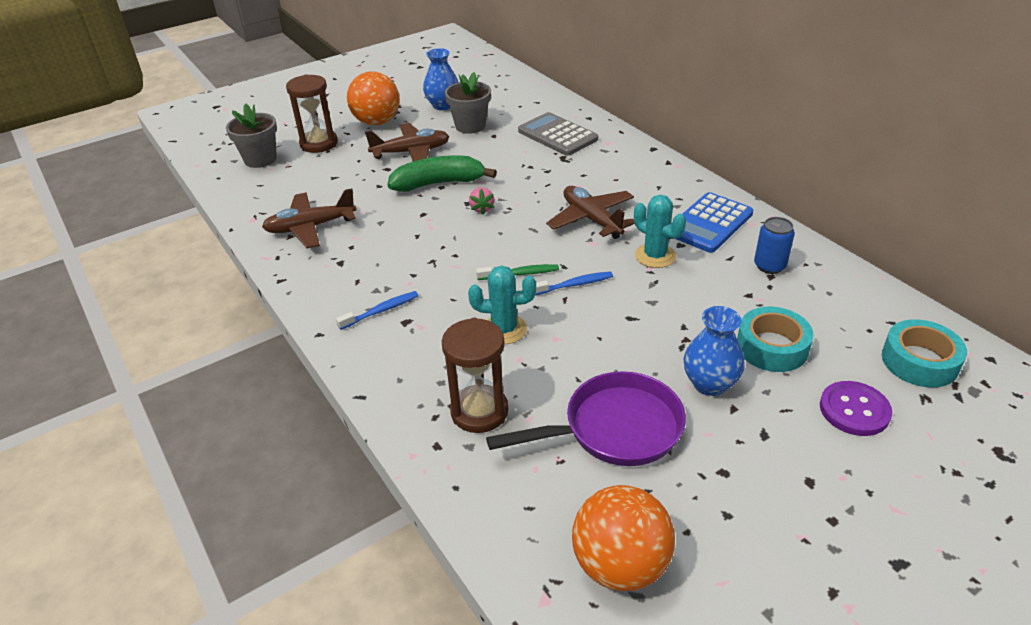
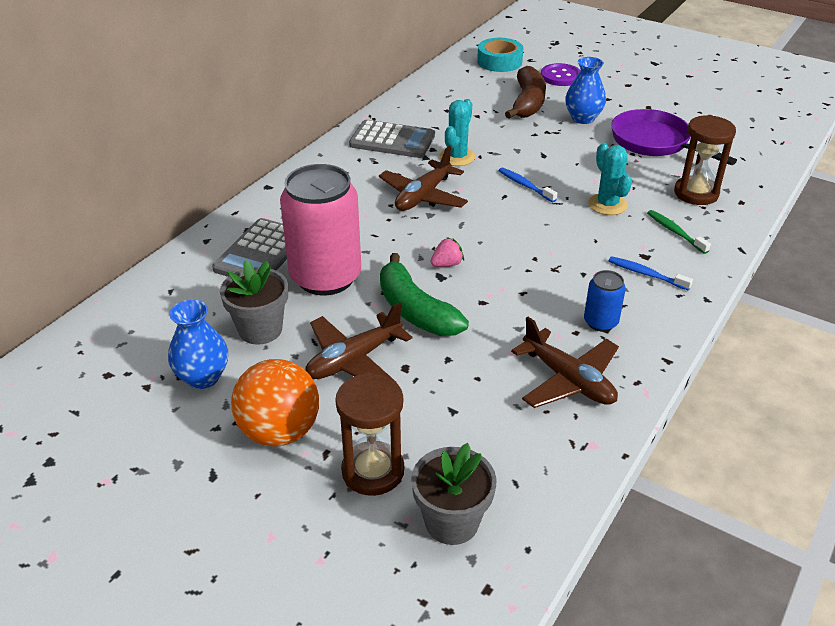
camera: 115 degrees left, 0 degrees up
(411, 152) = (354, 360): brown plane -> brown plane turned 90 degrees counterclockwise
(507, 155) = (325, 277): none -> pink can
(520, 274) = (533, 214): green toothbrush -> green toothbrush (675, 232)
(620, 565) = (742, 125): orange ball -> none
(709, 223) = (392, 140): blue calculator -> grey calculator
(769, 266) = (435, 111): blue can -> blue can (600, 322)
(772, 347) = (527, 103): turquoise tape -> brown banana

